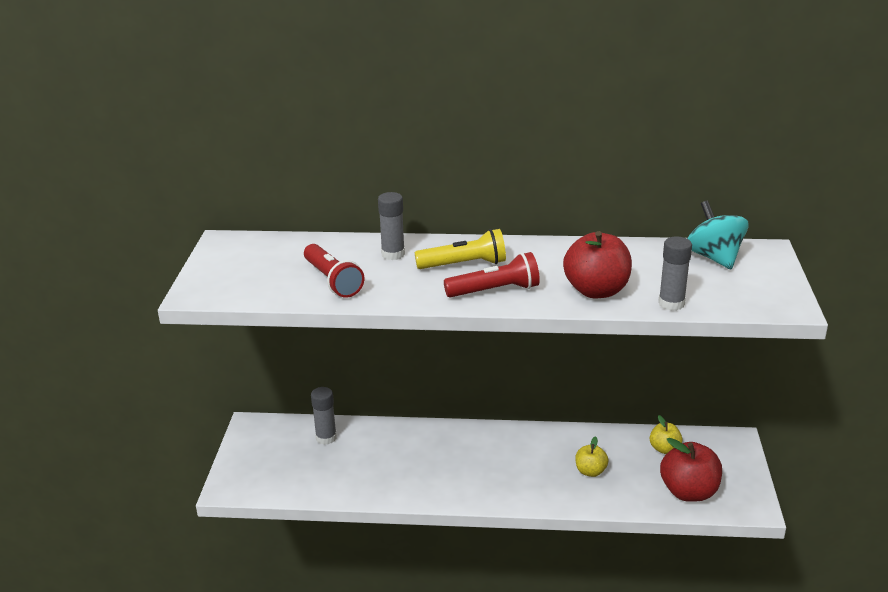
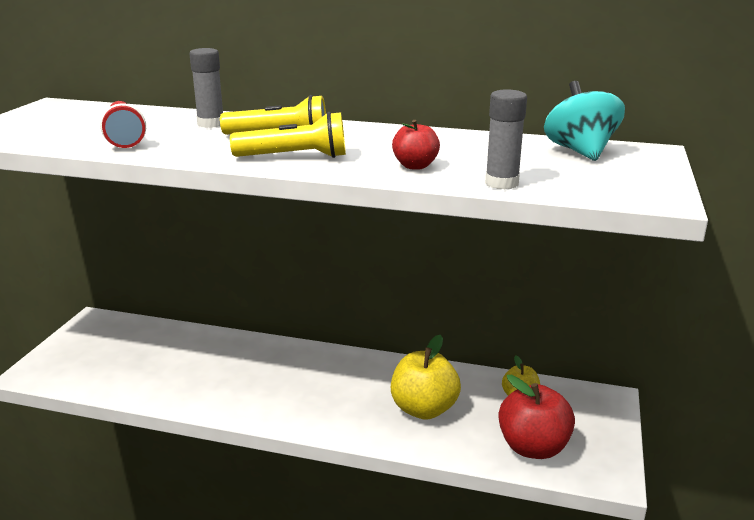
camera: 10 degrees right, 5 degrees down
(326, 438) = (158, 340): grey glue stick -> none
(495, 291) = (295, 157): red flashlight -> yellow flashlight
(590, 471) = (424, 409): yellow apple -> yellow apple, size x1.79
(596, 291) = (415, 166): red apple -> red apple, size x0.56

